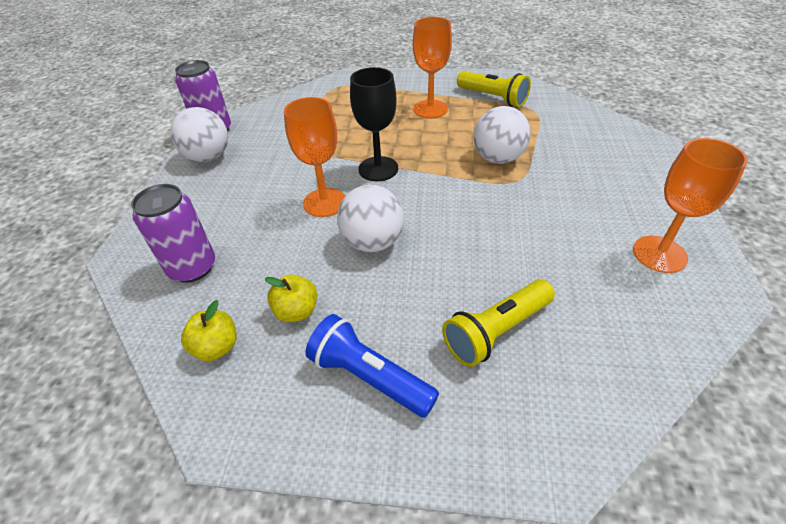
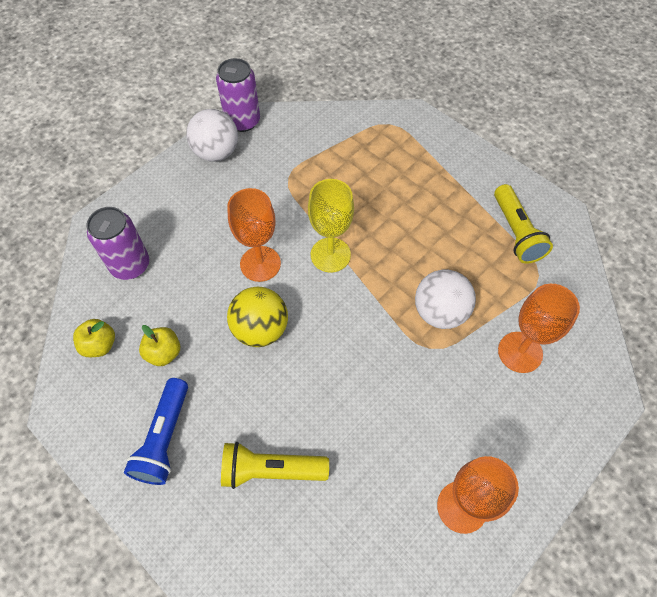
camera: 35 degrees right, 15 degrees up
(369, 377) = (165, 438): blue flashlight -> blue flashlight turned 150 degrees counterclockwise
(372, 242) = (260, 329): white ball -> yellow ball
(378, 169) = (330, 255): black goblet -> yellow goblet
(430, 109) = (441, 209): orange goblet -> orange goblet (520, 352)

